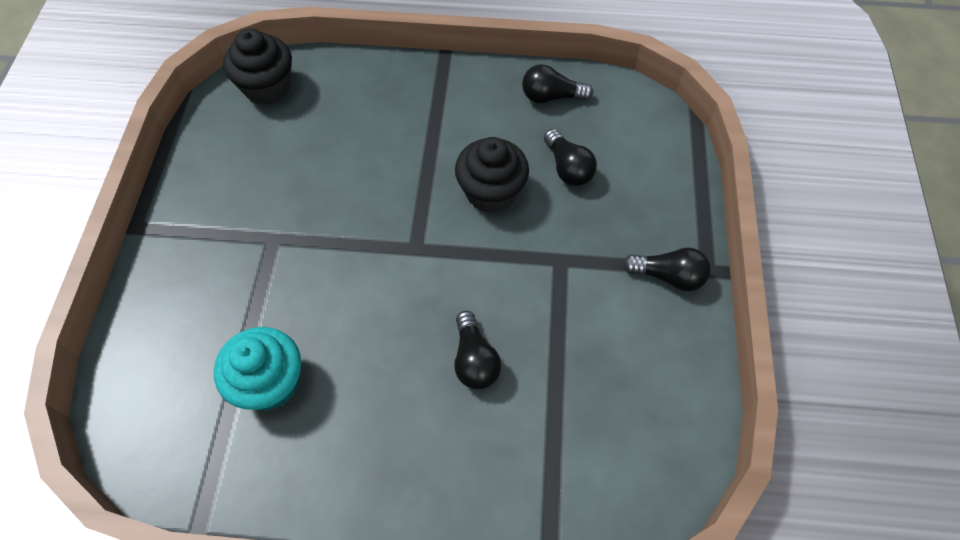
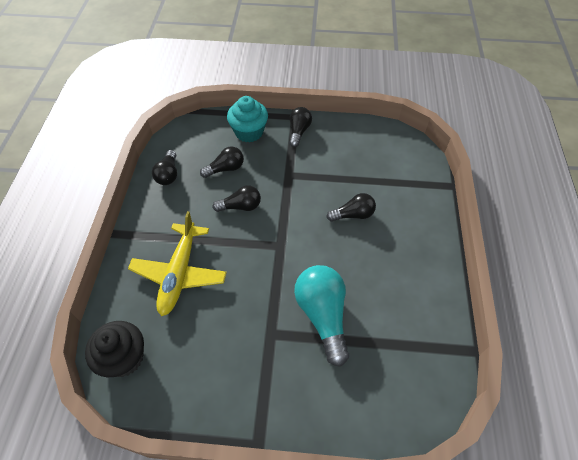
camera: 90 degrees left, 5 degrees down
(270, 383) = (378, 321): turquoise cupcake -> turquoise cupcake (249, 132)
(291, 304) = (323, 315): none -> turquoise light bulb
(376, 128) = (179, 273): none -> yellow plane
(491, 192) = (240, 206): black cupcake -> black light bulb

